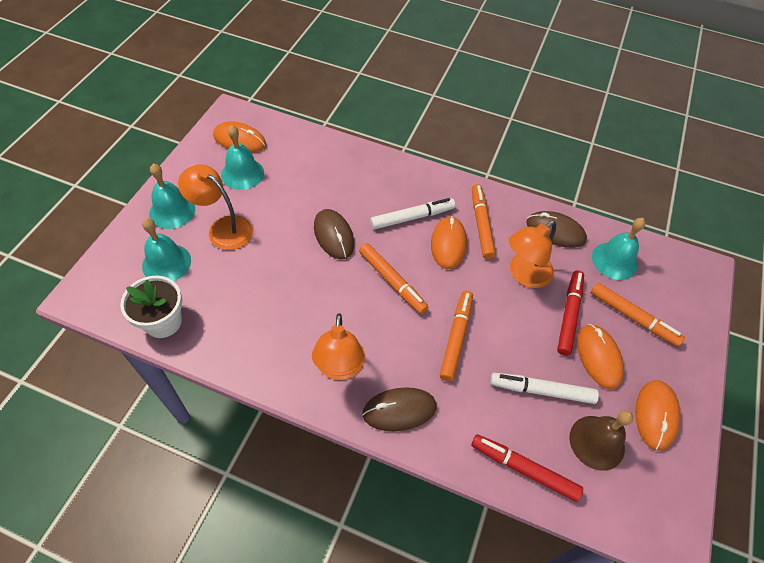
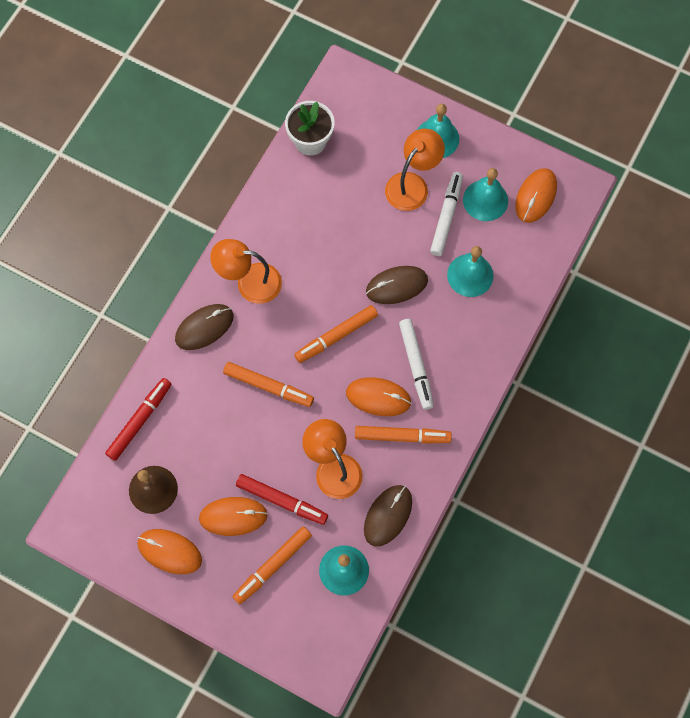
camera: 100 degrees right, 15 degrees up
(166, 263) = (374, 138): turquoise bell -> turquoise bell (470, 275)
(399, 410) = (204, 327): brown mouse -> brown mouse turned 60 degrees clockwise
(541, 390) = (206, 453): white marker -> white marker (446, 216)

